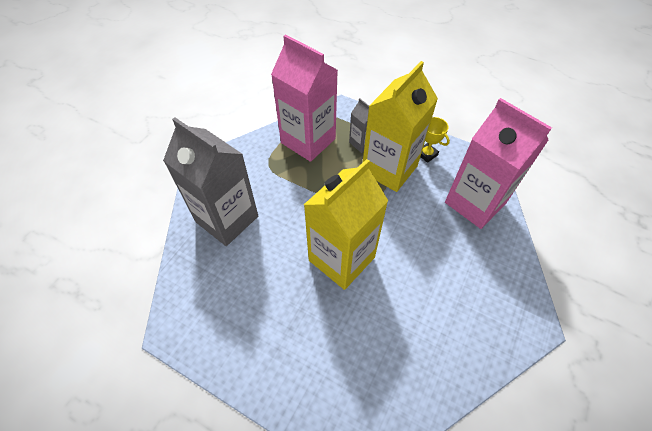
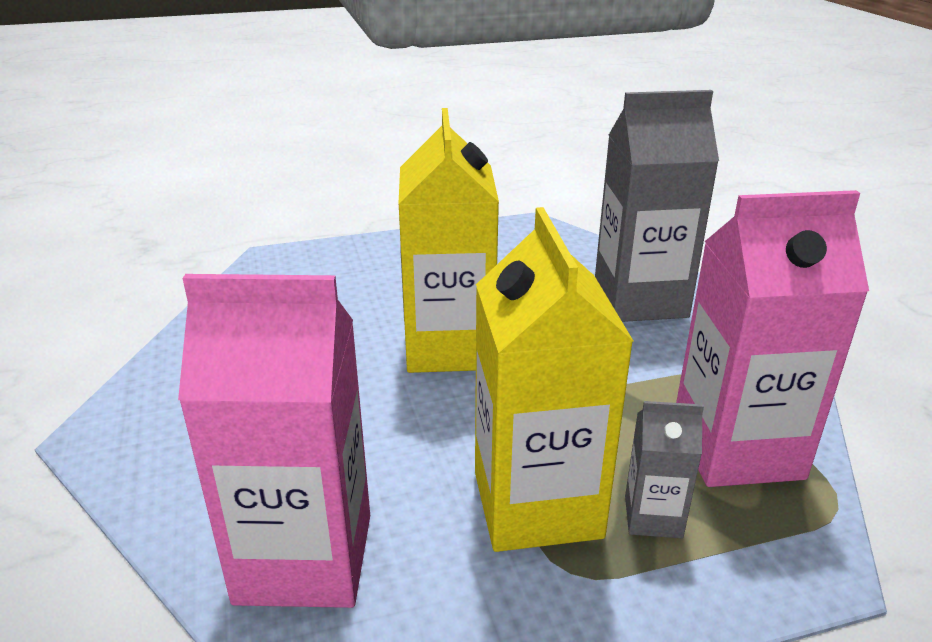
camera: 135 degrees right, 25 degrees down
(427, 154) = (503, 597): yellow trophy -> none

